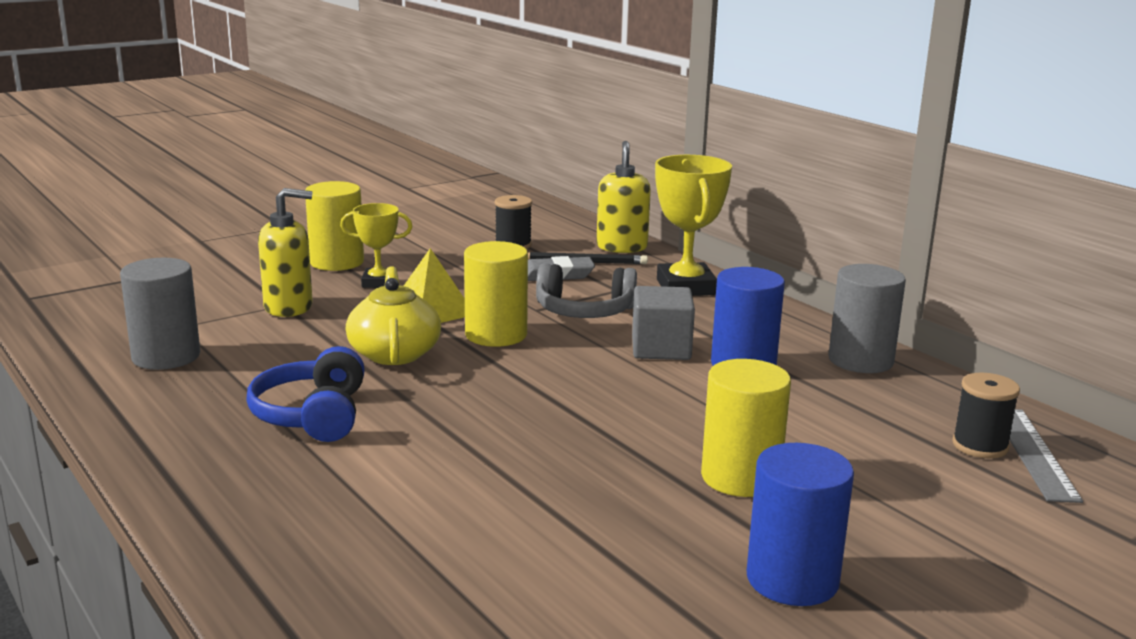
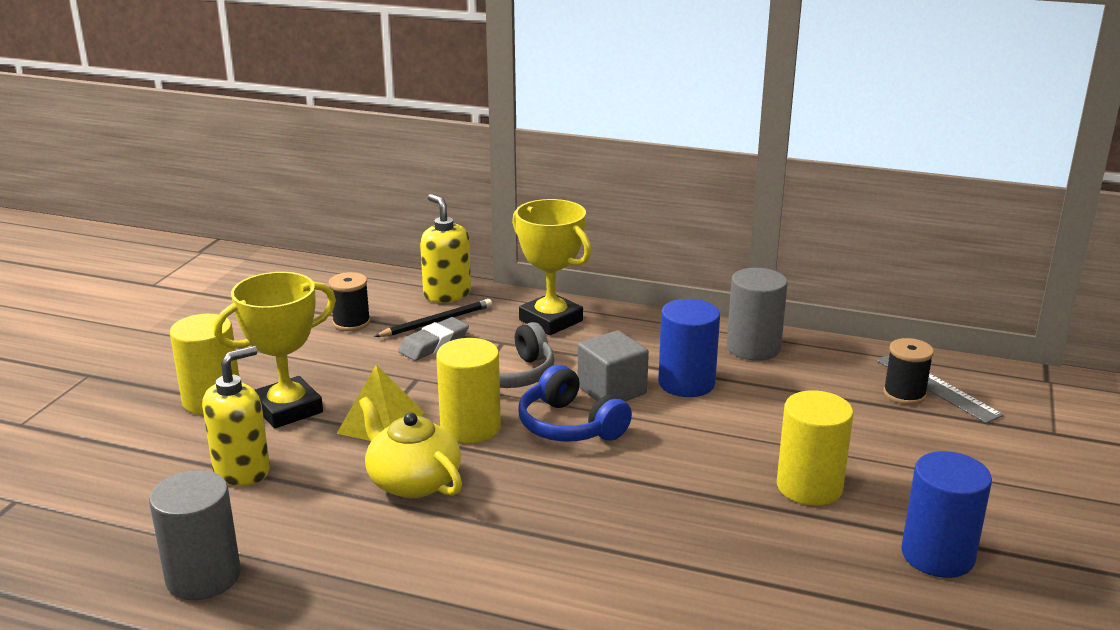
camera: 35 degrees left, 5 degrees up
(313, 415) = (437, 577): blue headphones -> blue headphones (569, 425)
(378, 282) = (288, 409): yellow trophy -> yellow trophy, size x1.67

